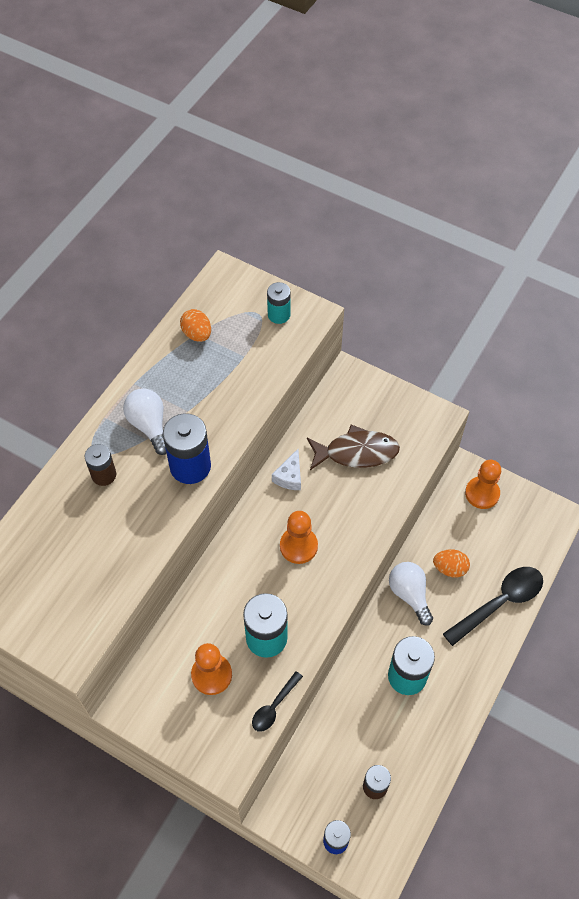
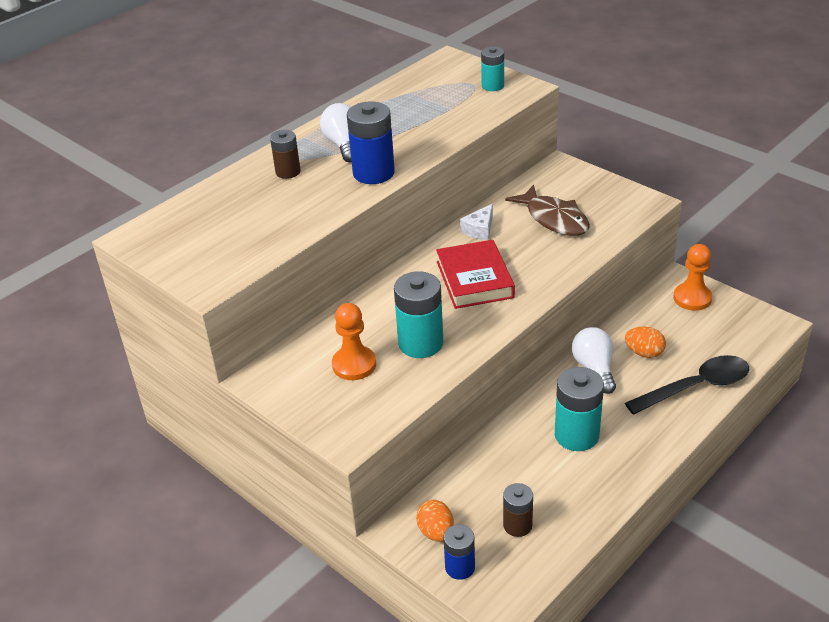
camera: 15 degrees right, 20 degrees down
(197, 334) = (409, 92): orange egg -> orange egg (436, 532)
(274, 706) = (413, 397): black spoon -> none
(298, 546) = (474, 279): orange pawn -> red book
(356, 452) = (554, 219): brown fish -> brown fish turned 45 degrees clockwise

